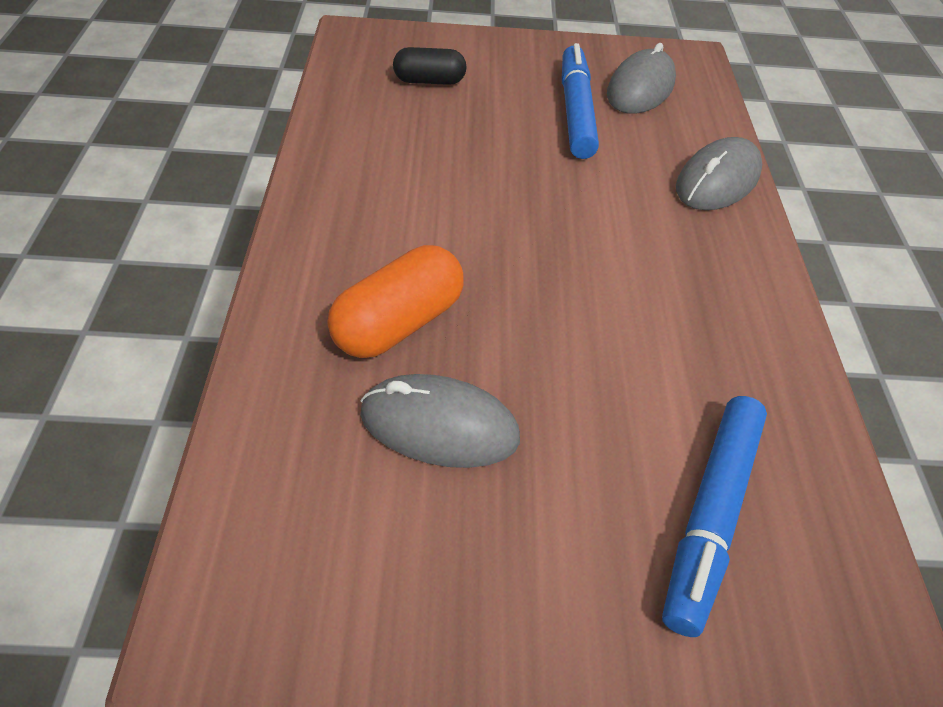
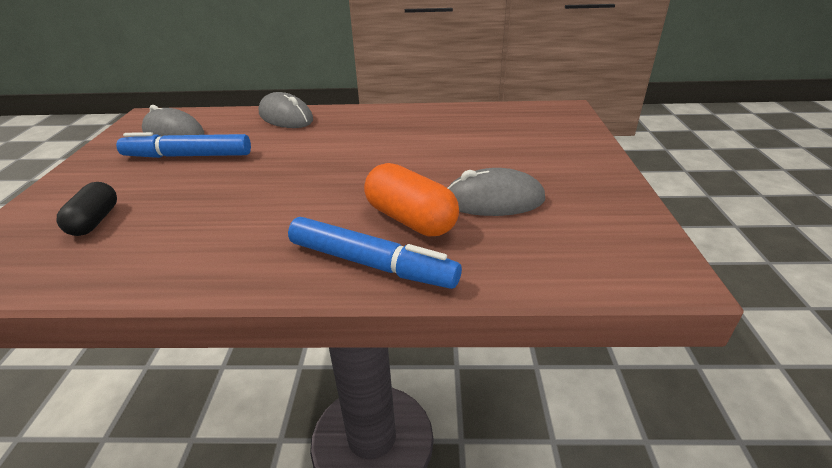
camera: 85 degrees left, 15 degrees down
(439, 426) = (493, 200): grey mouse -> grey mouse turned 75 degrees clockwise
(710, 516) = (521, 132): blue marker -> blue marker (371, 264)

